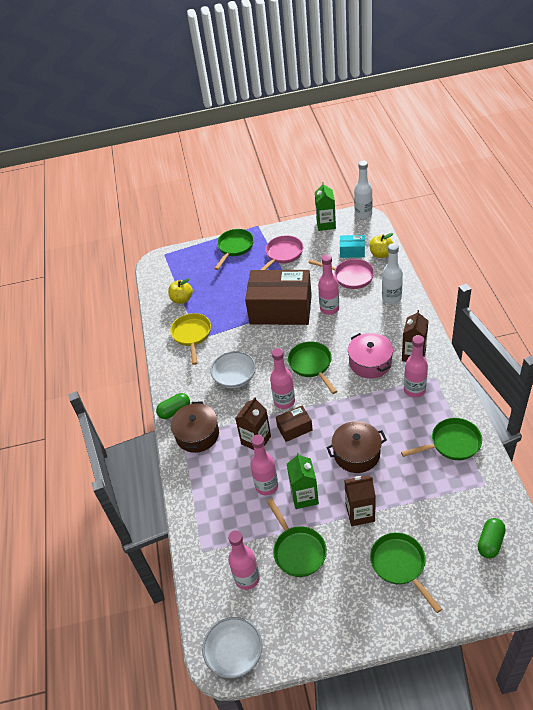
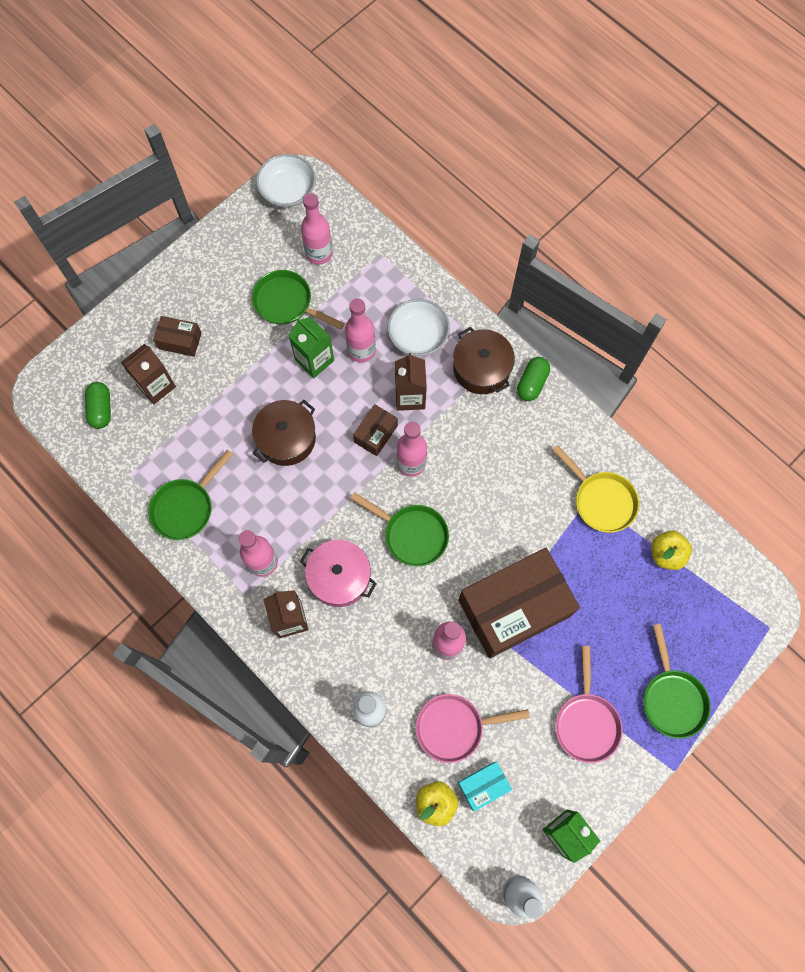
camera: 140 degrees right, 25 degrees up
(235, 378) = (495, 465): white bowl -> white bowl (418, 335)
(360, 513) = (246, 372): brown carton -> brown carton (156, 386)
(400, 565) = (180, 341): green pan -> brown box

